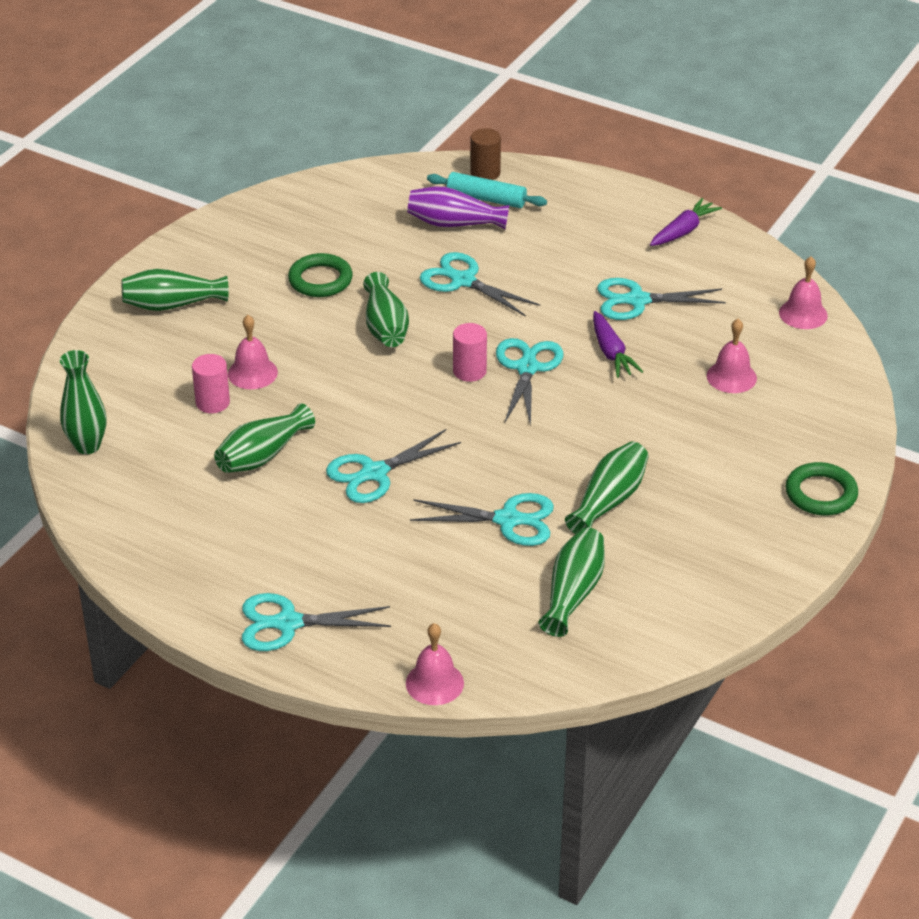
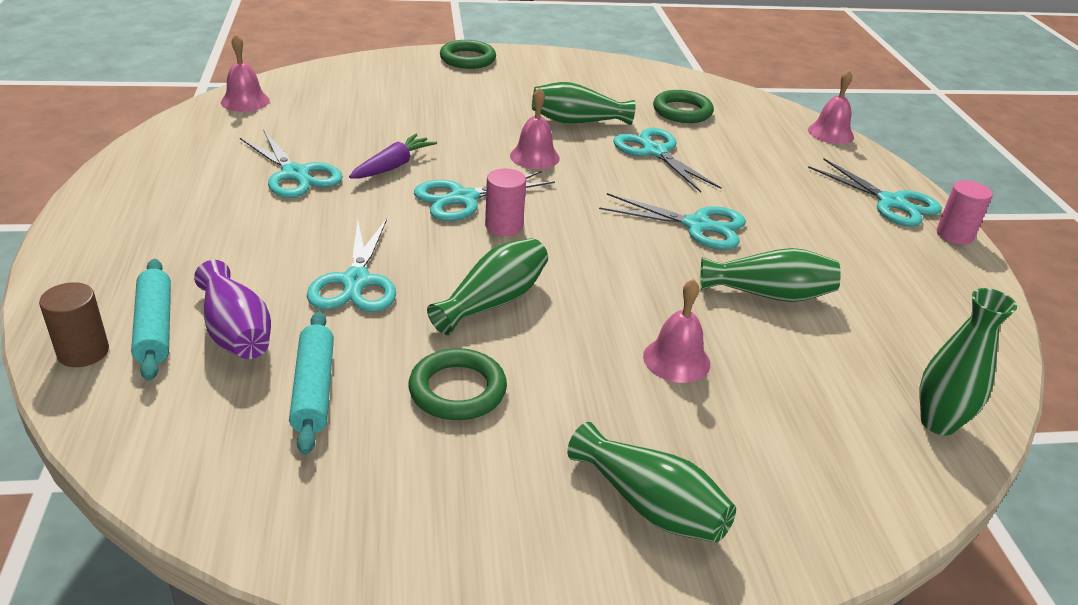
camera: 130 degrees left, 5 degrees down
(212, 402) = (754, 364): pink cylinder -> pink cylinder (954, 235)
(373, 234) = (314, 390): none -> turquoise rolling pin
(573, 593) = (682, 111): green vase -> green ring
(683, 231) = (141, 181): purple carrot -> none
(731, 377) = (368, 111): pink bell -> pink bell (534, 157)

